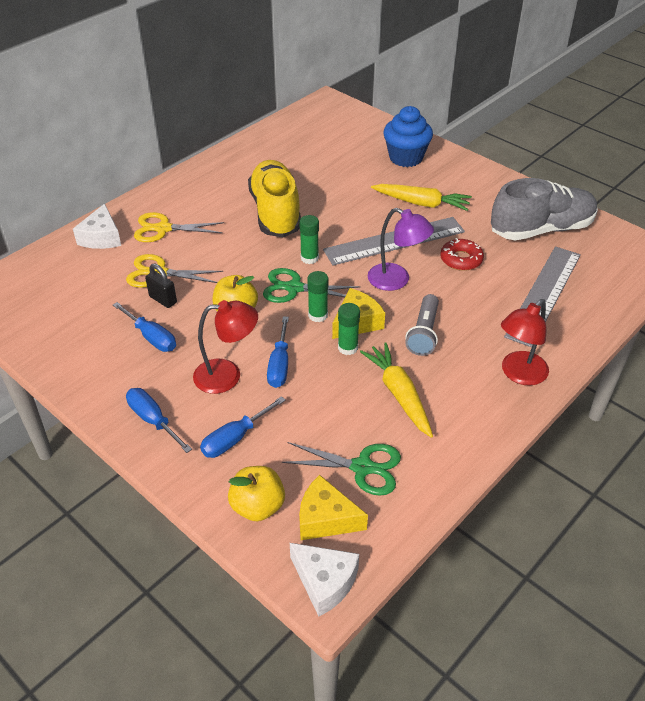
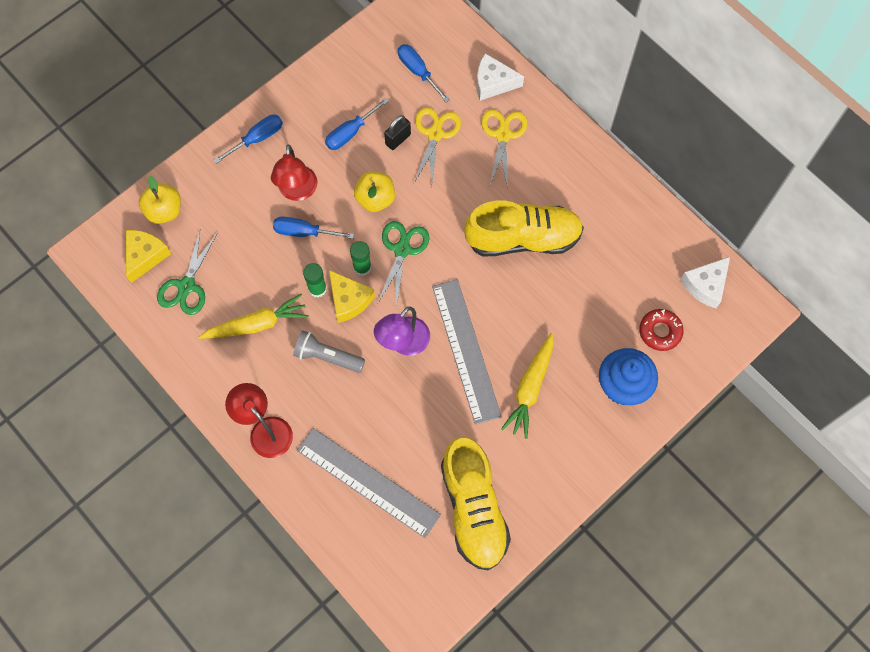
camera: 95 degrees right, 25 degrees up
(235, 438) = (230, 196): blue screwdriver -> blue screwdriver (418, 71)
(309, 258) = (445, 266): green glue stick -> none
(324, 582) = (95, 251): white cheese -> white cheese (705, 285)
(461, 259) = (430, 412): red donut -> red donut (660, 331)
(541, 229) = (473, 508): grey shoe -> yellow shoe

